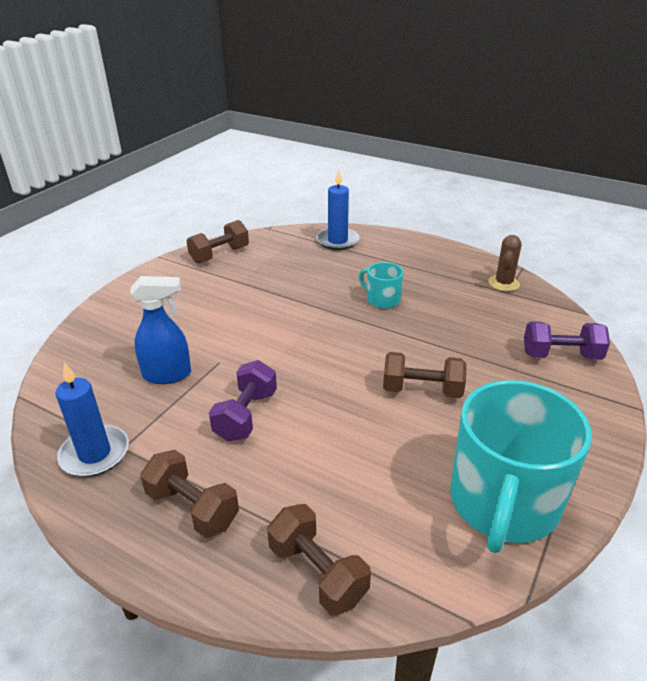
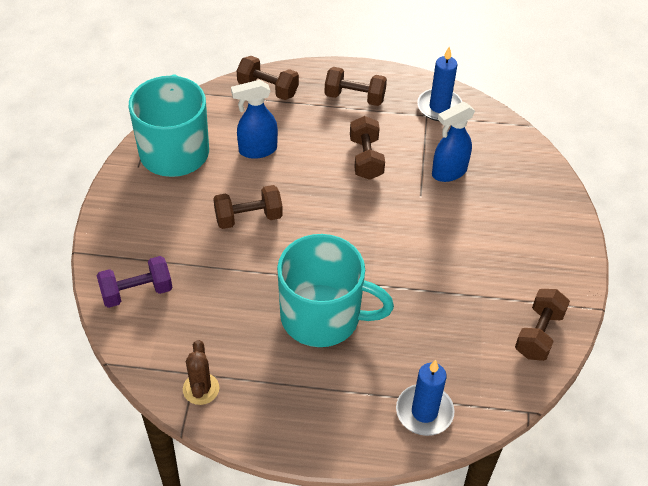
camera: 155 degrees right, 15 degrees up
(246, 415) = (366, 158): purple dumbbell -> brown dumbbell
(380, 468) = (257, 150): none -> blue spray bottle
(382, 299) = (323, 316): turquoise mug -> turquoise mug, size x2.20

